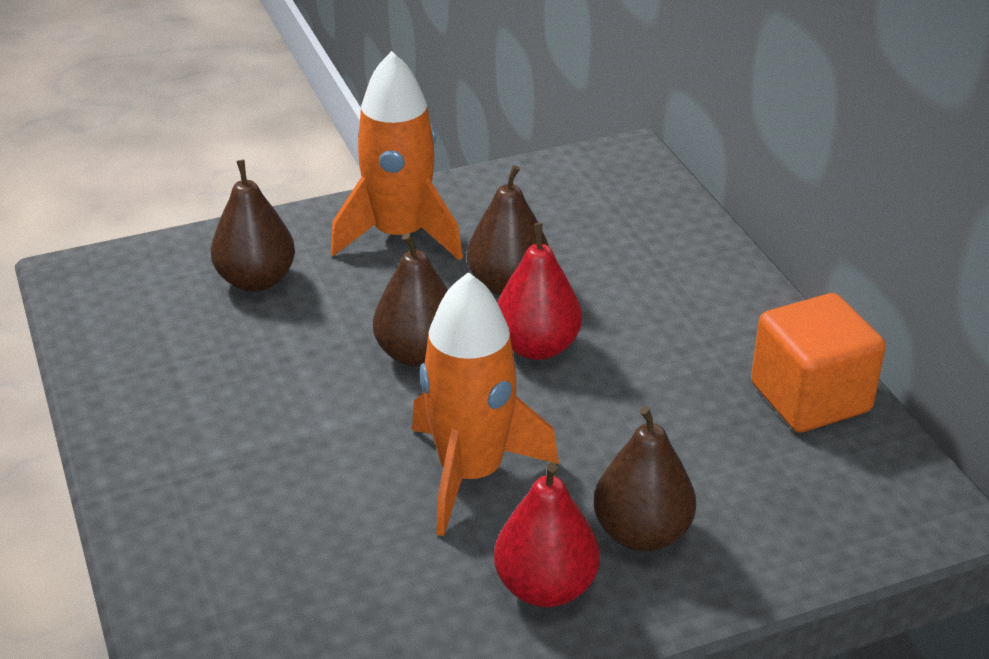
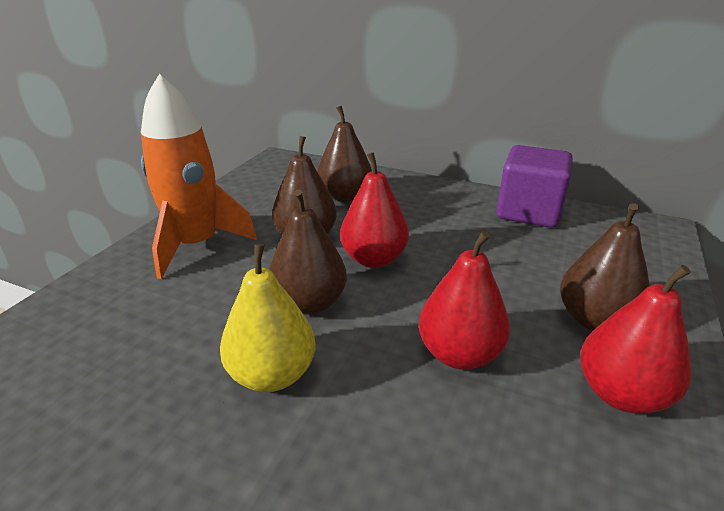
camera: 45 degrees left, 5 degrees down
(256, 280) = (113, 325): brown pear -> brown pear (345, 196)
(316, 393) = (272, 374): none -> yellow pear
(471, 473) = (459, 354): orange rocket -> red pear
(810, 397) = (528, 212): orange cube -> purple cube

